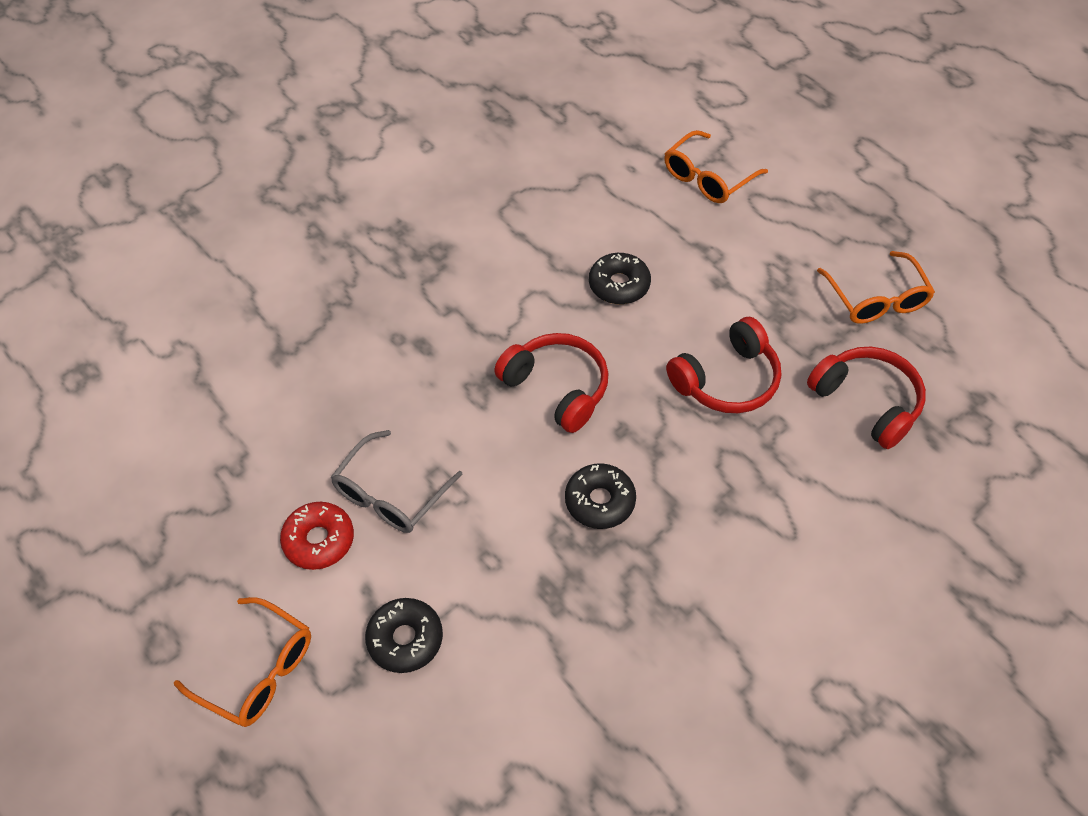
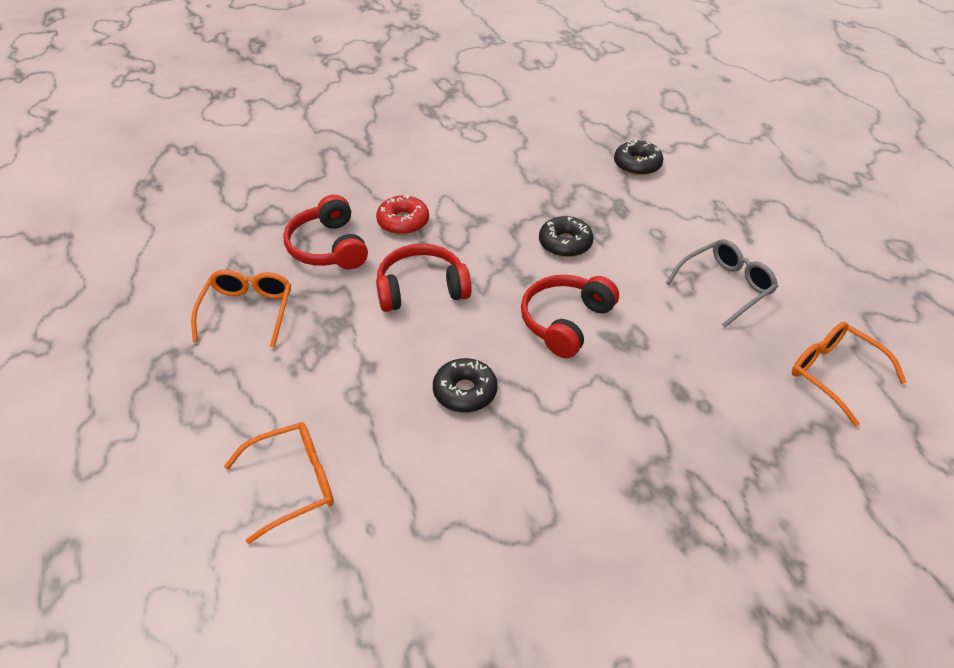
camera: 160 degrees left, 10 degrees down
(256, 670) = (828, 220): orange glasses -> orange glasses (835, 375)
(319, 540) = (785, 274): red donut -> red donut (403, 222)
(405, 639) = (724, 211): black donut -> black donut (637, 164)
(557, 388) = (565, 322): red headphones -> red headphones turned 60 degrees clockwise

